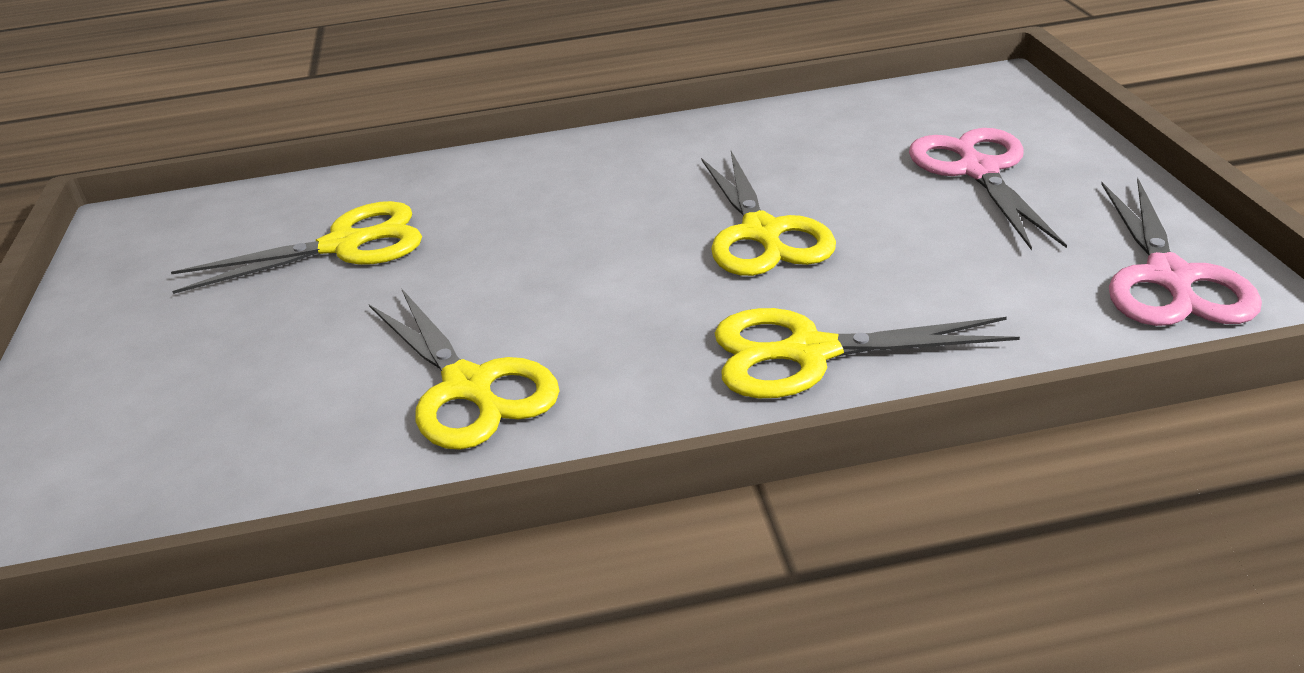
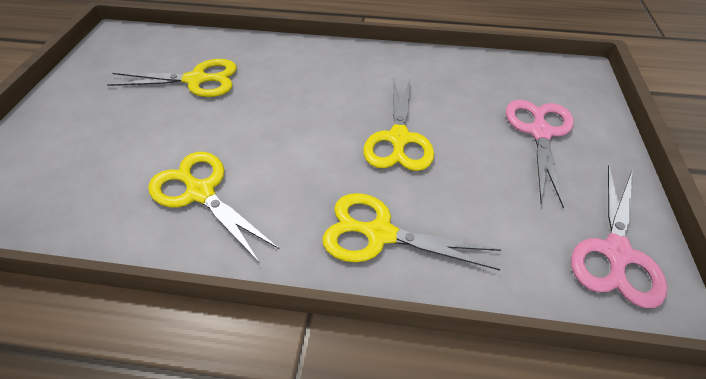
camera: 15 degrees right, 15 degrees up
(468, 386) = (201, 192): yellow scissors -> yellow scissors turned 150 degrees clockwise

